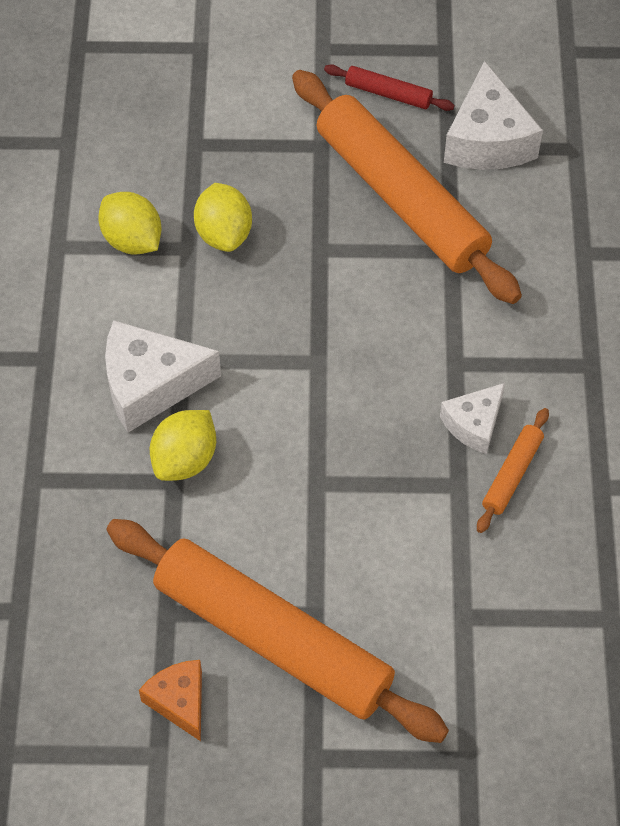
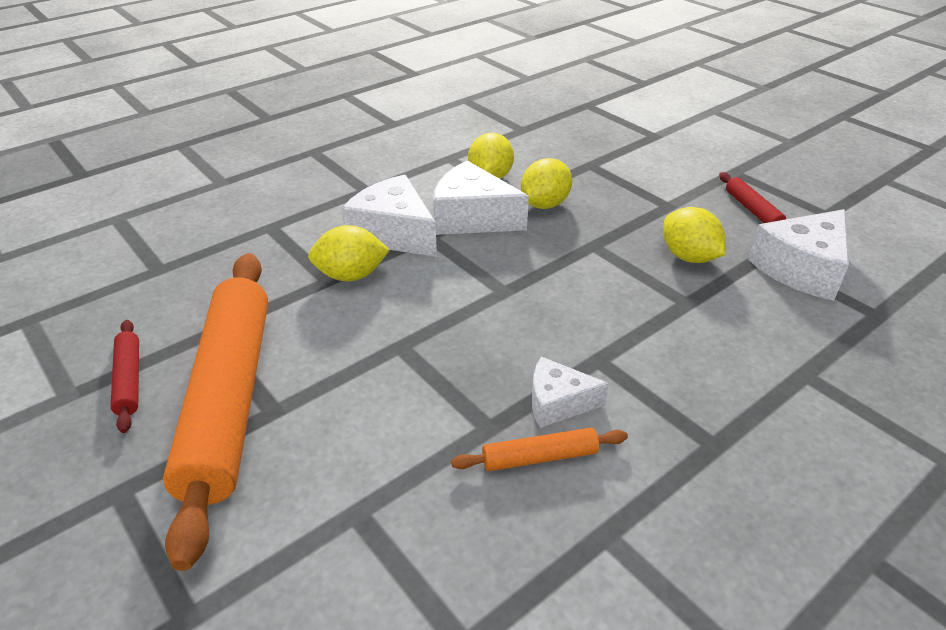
camera: 50 degrees right, 20 degrees down
(179, 701) = (129, 380): orange cheese -> red rolling pin
(187, 306) = (472, 218): none -> white cheese
(401, 198) = (688, 257): orange rolling pin -> yellow lemon

